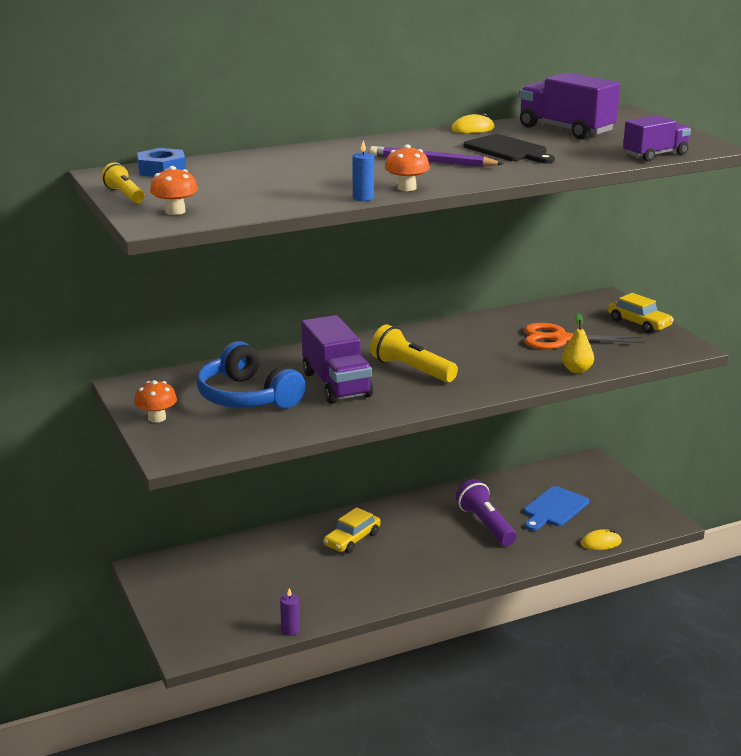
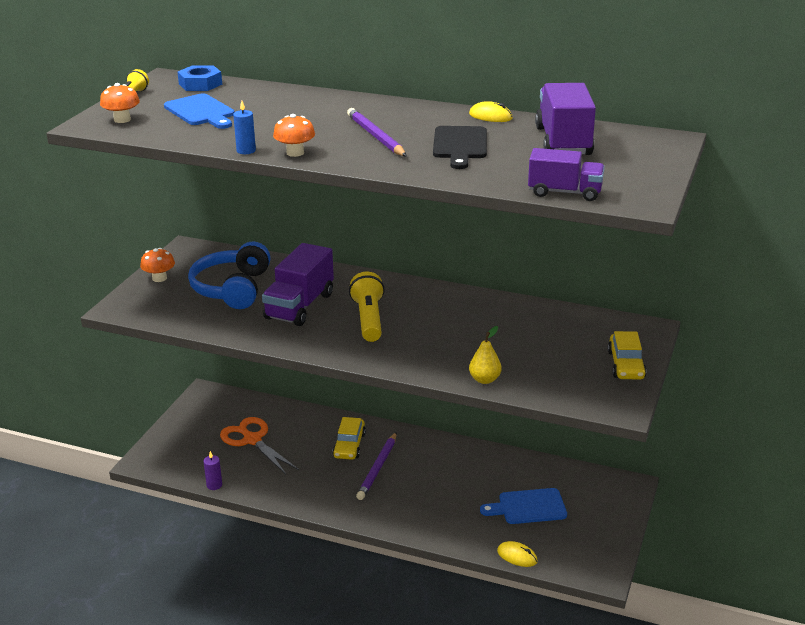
camera: 45 degrees right, 5 degrees up
(232, 186) = (201, 112): none -> blue cutting board
(352, 539) = (349, 445): yellow car -> yellow car turned 75 degrees counterclockwise
(404, 543) = (378, 468): none -> purple pencil
(485, 525) = (455, 488): purple flashlight -> none
(560, 339) = (528, 347): orange scissors -> orange scissors (252, 440)

